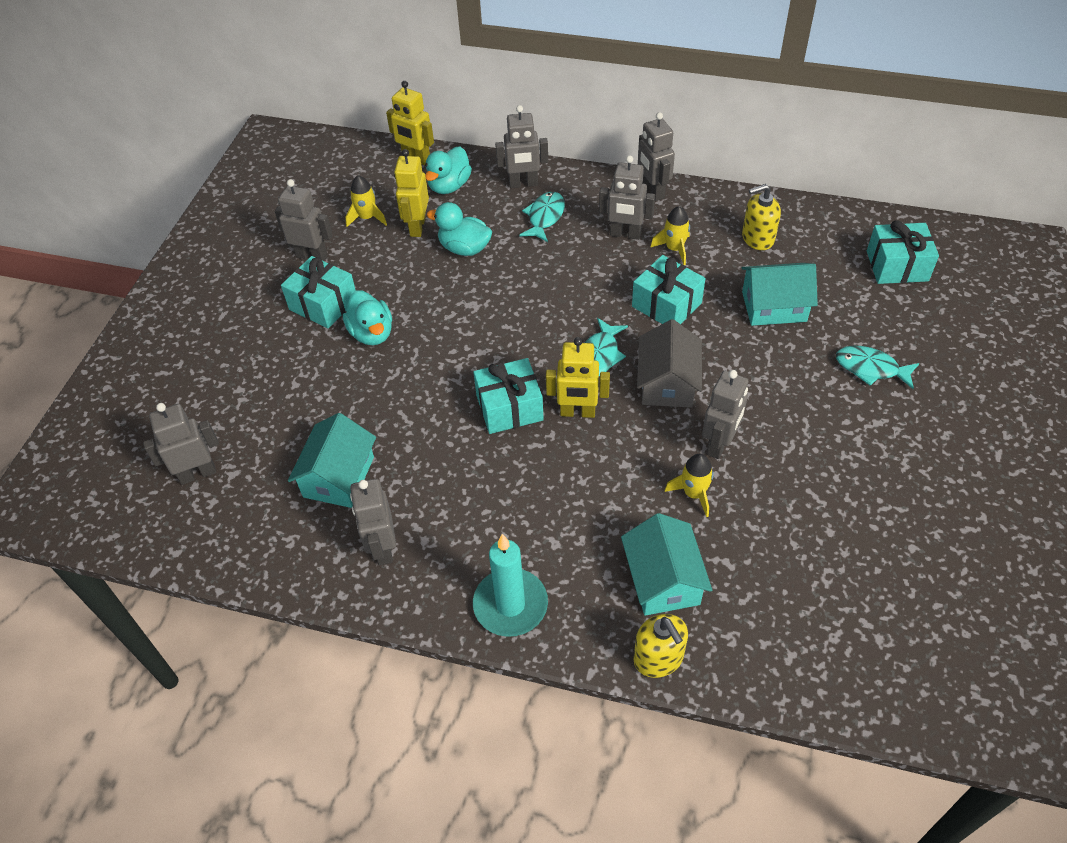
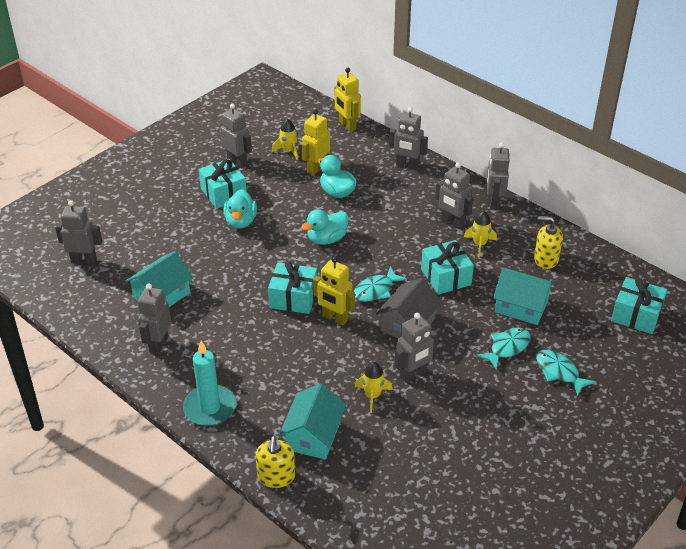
camera: 25 degrees right, 10 degrees down
(449, 186) = (356, 150): turquoise duck -> turquoise duck (326, 239)
(545, 217) = (405, 192): turquoise fish -> turquoise fish (507, 348)

